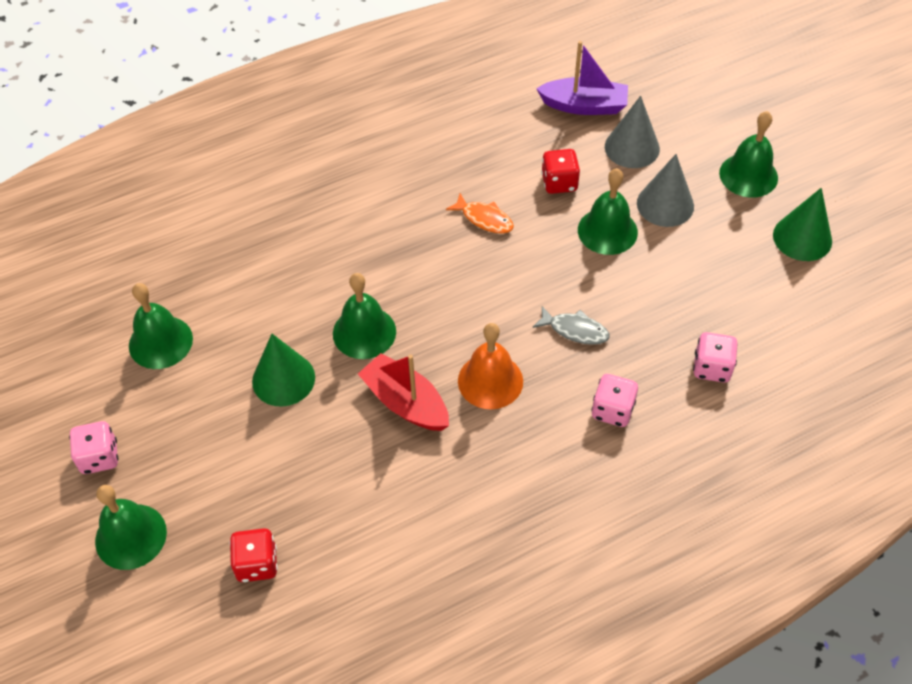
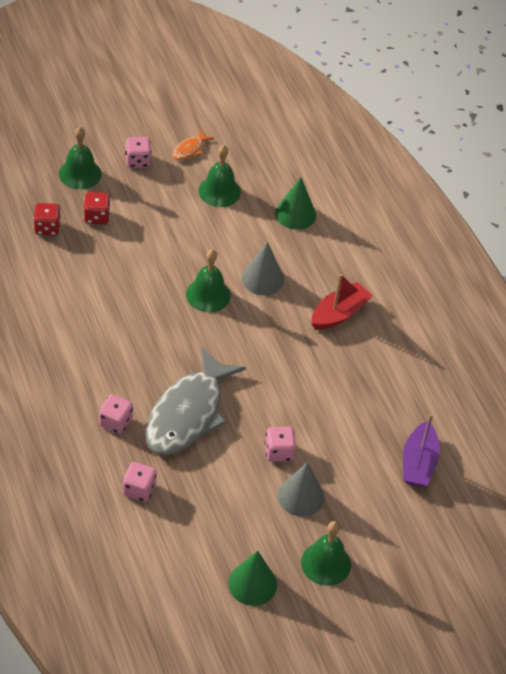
camera: 90 degrees right, 5 degrees down
(283, 379) = (177, 250): green cone -> green cone (295, 214)
(405, 402) = (146, 310): red boat -> red boat (339, 314)
(484, 219) = (302, 376): orange fish -> orange fish (189, 149)
(490, 381) = (154, 358): orange bell -> none
(559, 183) = (333, 430): red dice -> red dice (97, 217)
(574, 330) = (188, 413): grey fish -> grey fish, size x2.48
(607, 231) = (279, 452): green bell -> pink dice
(632, 147) = (366, 487): grey cone -> grey cone (262, 278)

